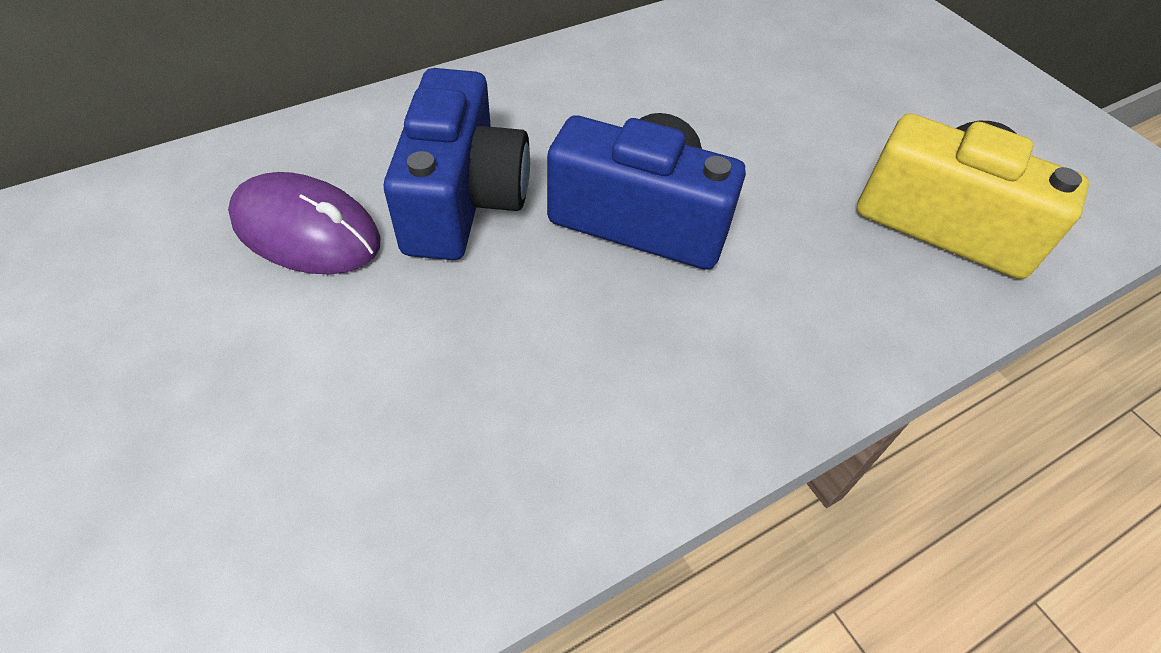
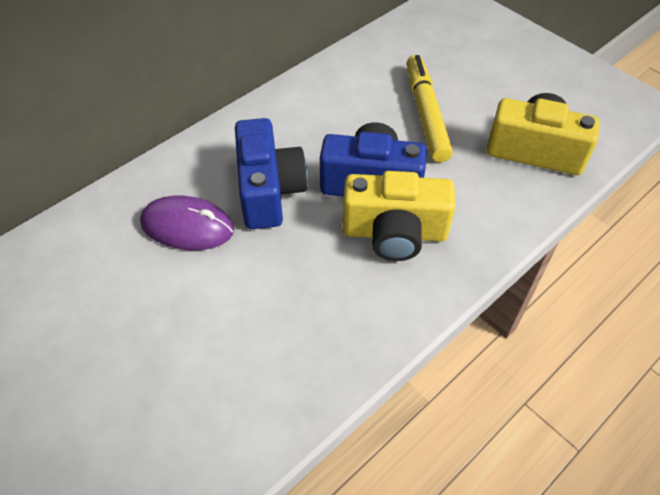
camera: 10 degrees left, 0 degrees up
(656, 313) = (394, 233): none -> yellow camera
(764, 130) = (426, 114): none -> yellow marker

